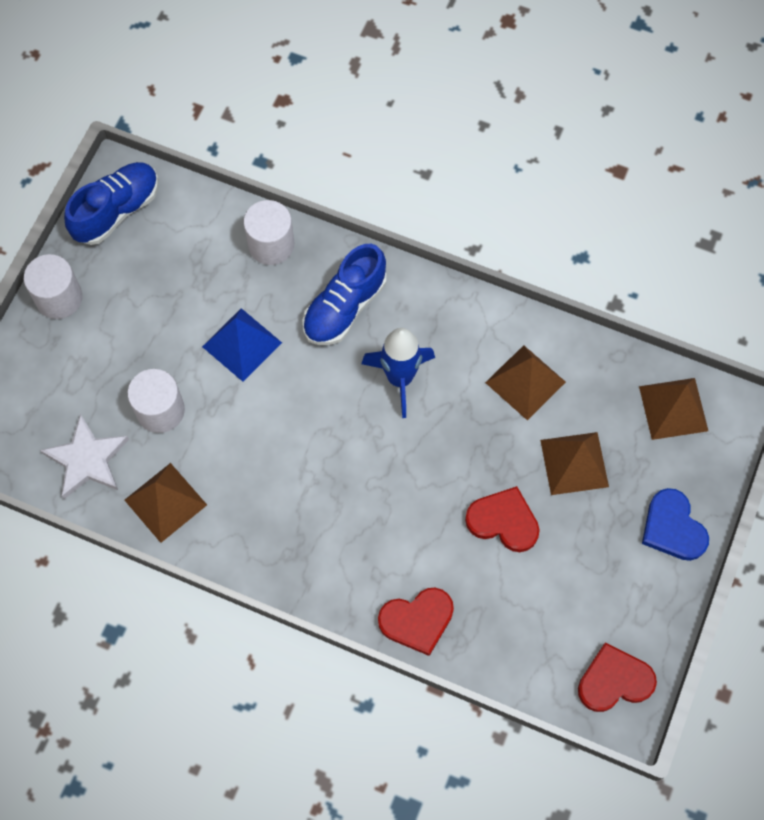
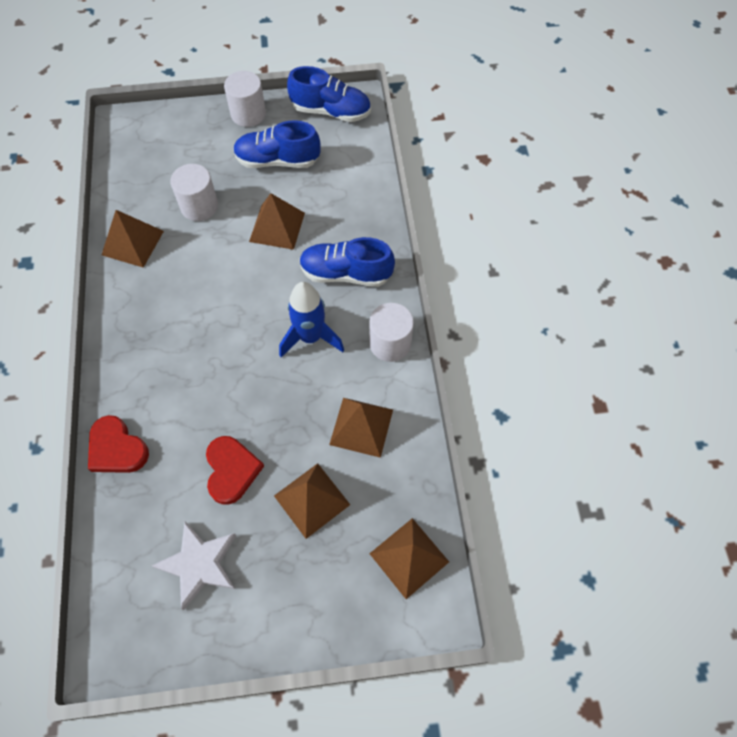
camera: 60 degrees right, 5 degrees down
(87, 459) = (141, 185): white star -> white star (199, 564)
(150, 300) = (277, 160): none -> blue shoe
(242, 344) = (277, 227): blue pyramid -> brown pyramid
(271, 244) = (365, 205): white cylinder -> white cylinder (390, 343)
(614, 680) = (131, 631): red heart -> none
(672, 528) = (296, 613): blue heart -> none

